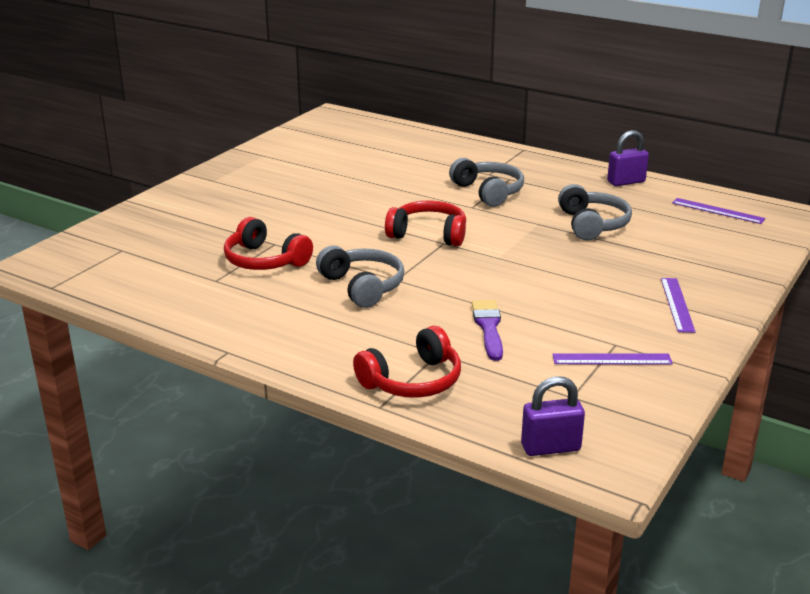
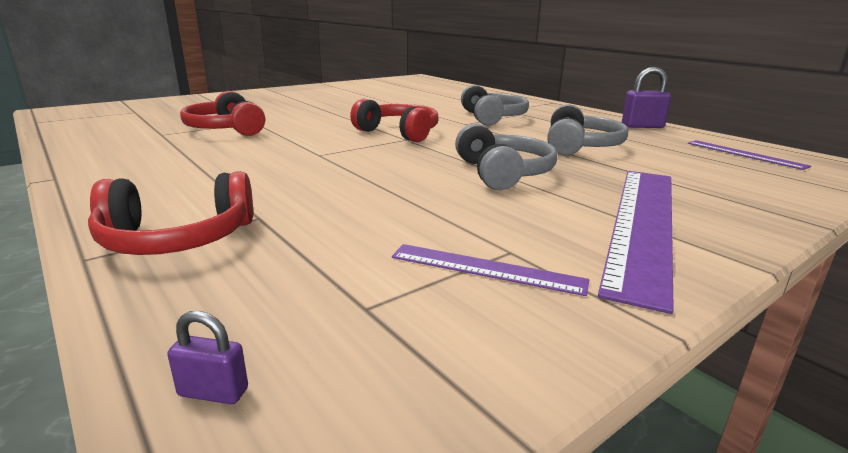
camera: 20 degrees right, 5 degrees down
(362, 286) = (277, 154): grey headphones -> grey headphones (502, 173)
(488, 327) = (357, 204): purple brush -> none
(550, 447) = (213, 392): purple padlock -> purple padlock, size x0.52
(677, 304) = (643, 223): purple ruler -> purple ruler, size x2.05

